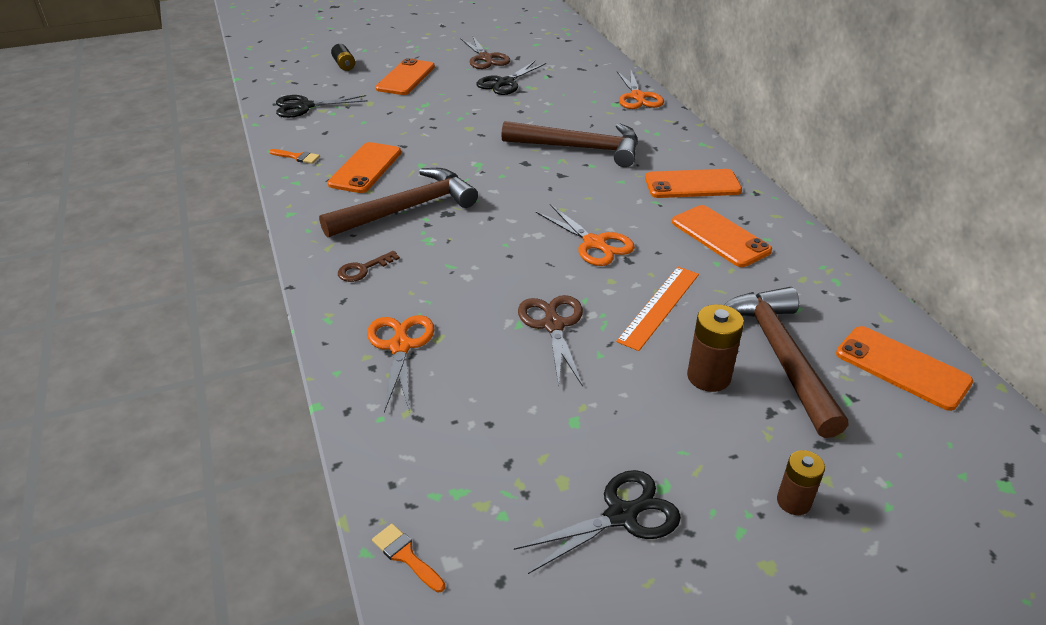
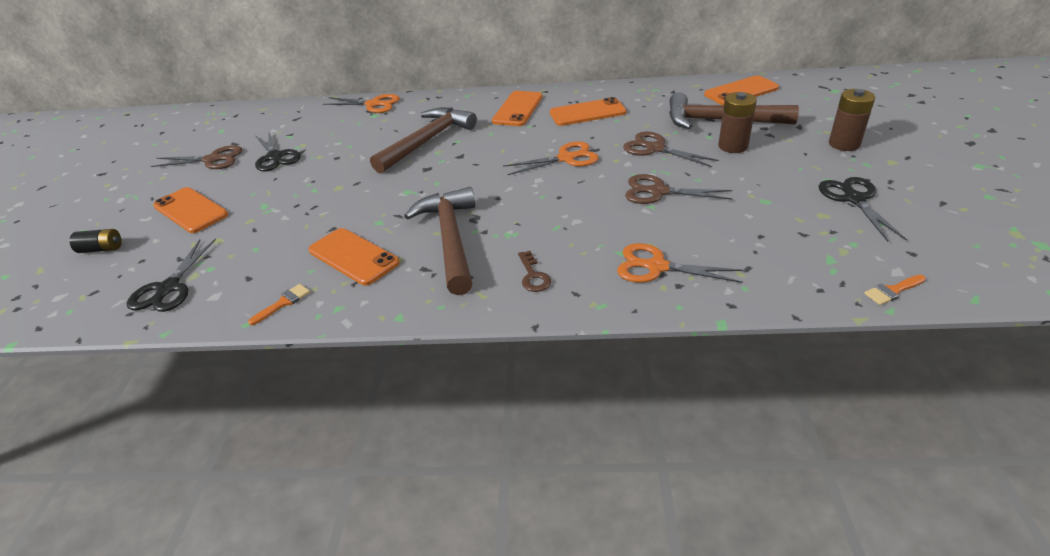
camera: 65 degrees left, 0 degrees up
(659, 306) = (655, 148): orange ruler -> brown scissors
(793, 502) = (844, 144): brown battery -> brown battery, size x1.50

